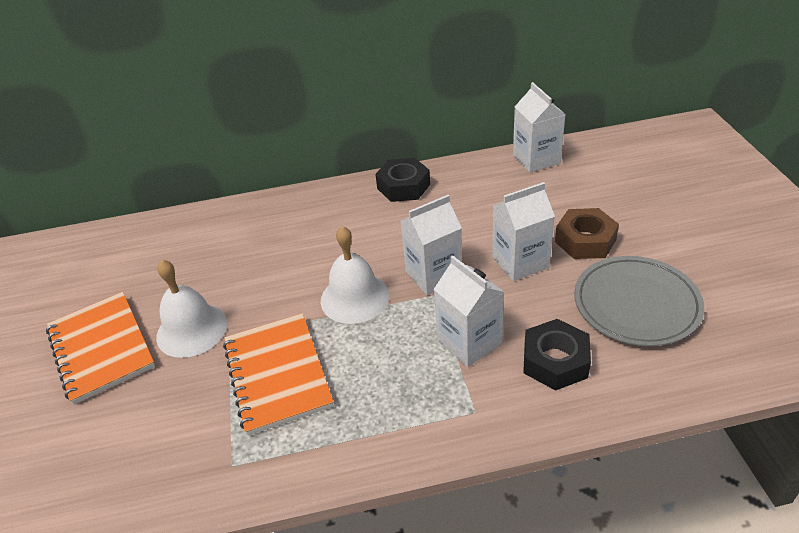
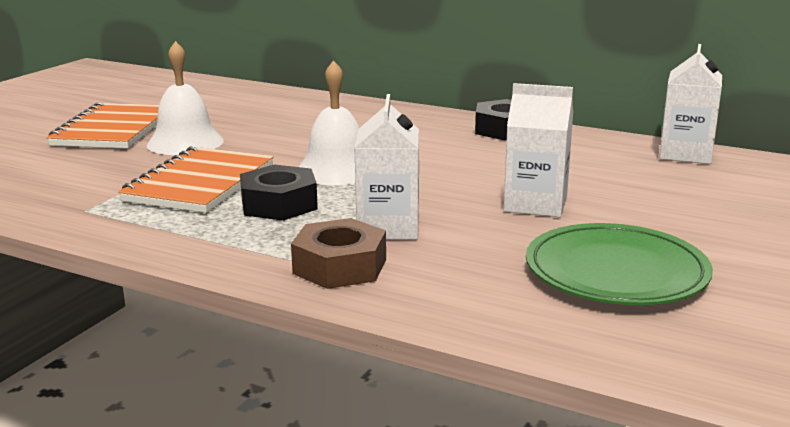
camera: 35 degrees right, 20 degrees down
(433, 275) = (432, 182): white carton -> none
(555, 361) = (449, 269): black nut -> black nut (279, 204)
(585, 240) = (638, 216): brown nut -> brown nut (340, 266)
(636, 304) = (616, 272): grey plate -> green plate

